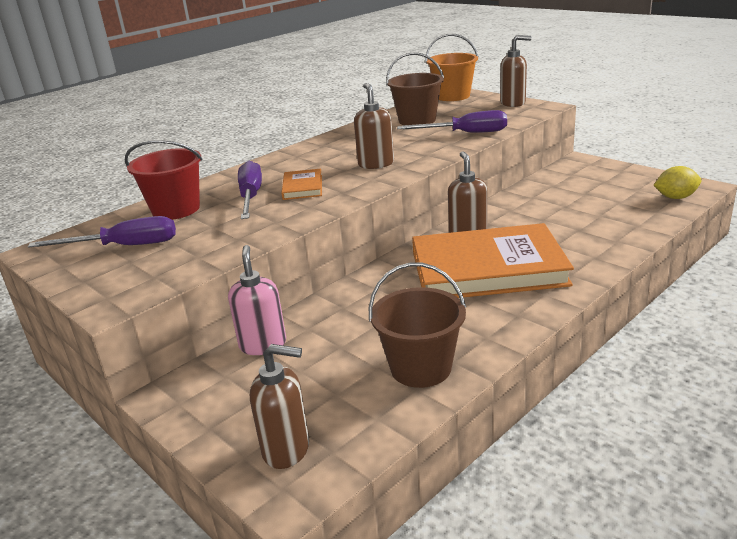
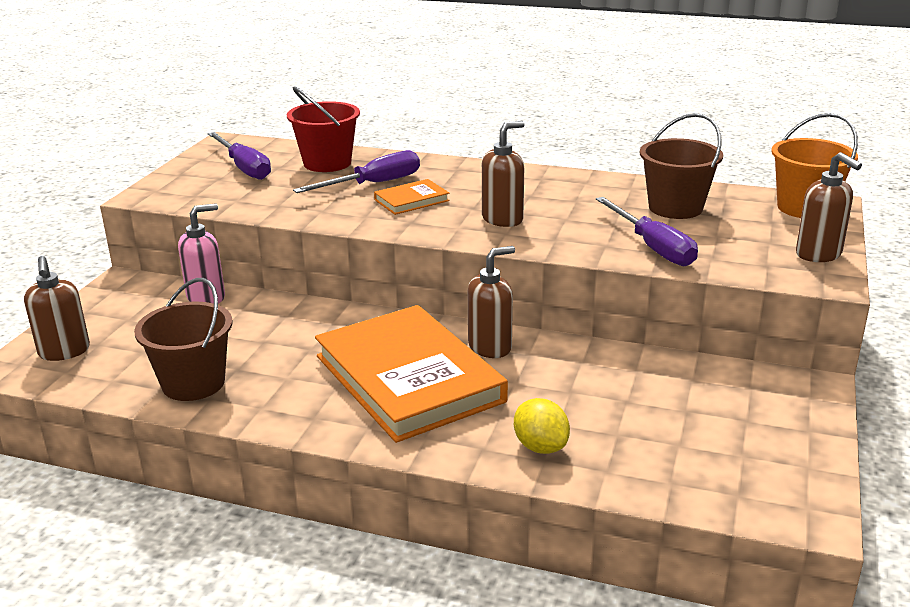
camera: 60 degrees right, 0 degrees up
(675, 197) = (740, 495): yellow lemon -> yellow lemon (540, 447)

